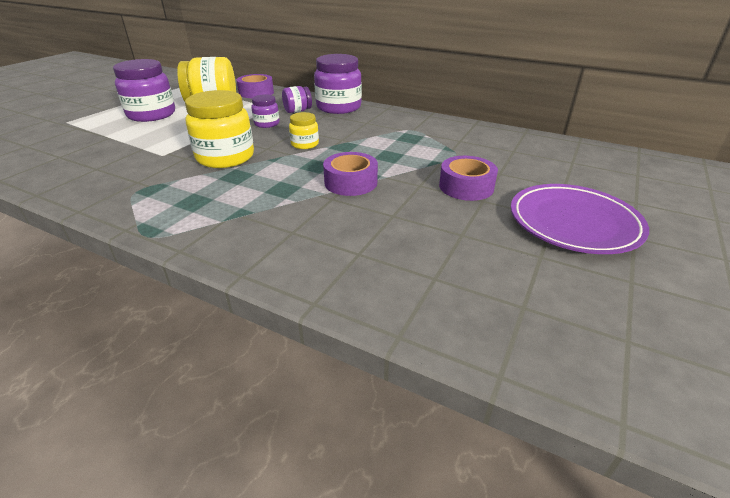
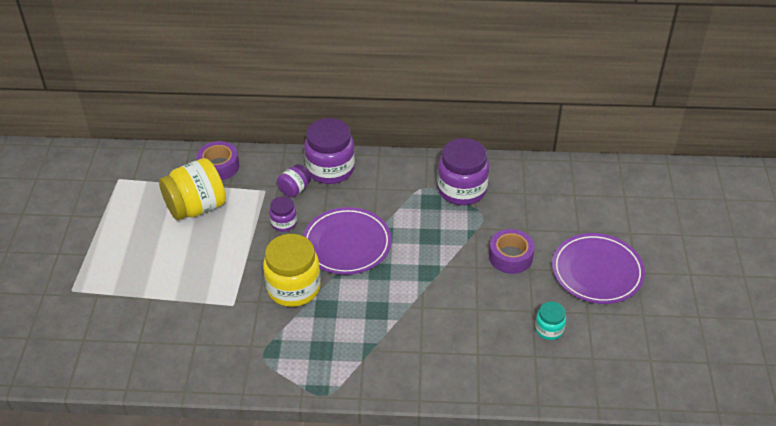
camera: 25 degrees left, 10 degrees up
(151, 115) = (149, 247): purple jar -> purple jar (462, 189)
(305, 144) = (347, 244): yellow jar -> purple plate
(350, 182) = (423, 283): purple tape -> none
(473, 257) = (549, 329): none -> turquoise jar

